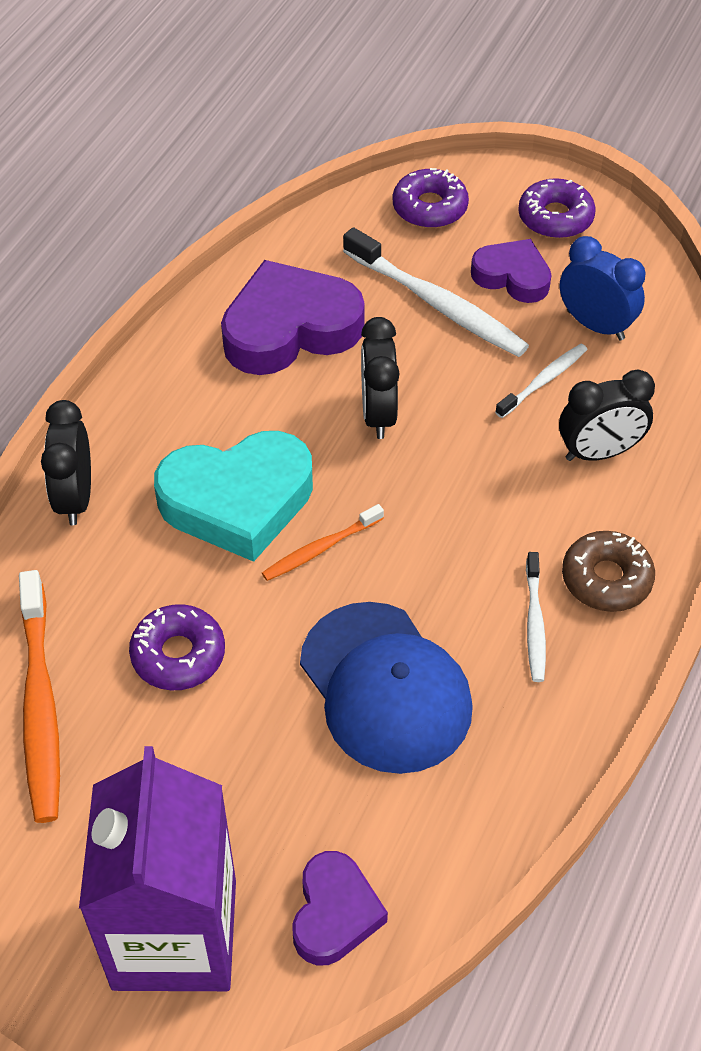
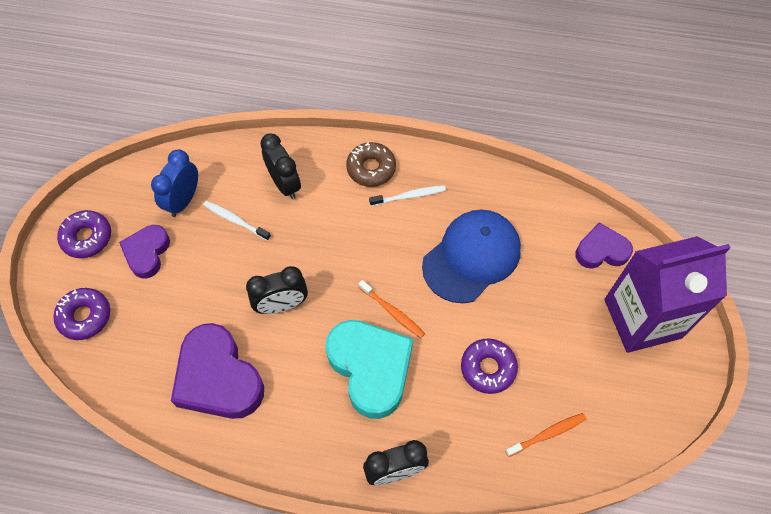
camera: 105 degrees left, 10 degrees up
(40, 706) = (547, 434): orange toothbrush -> orange toothbrush, size x0.55
(437, 304) = (180, 292): white toothbrush -> none

